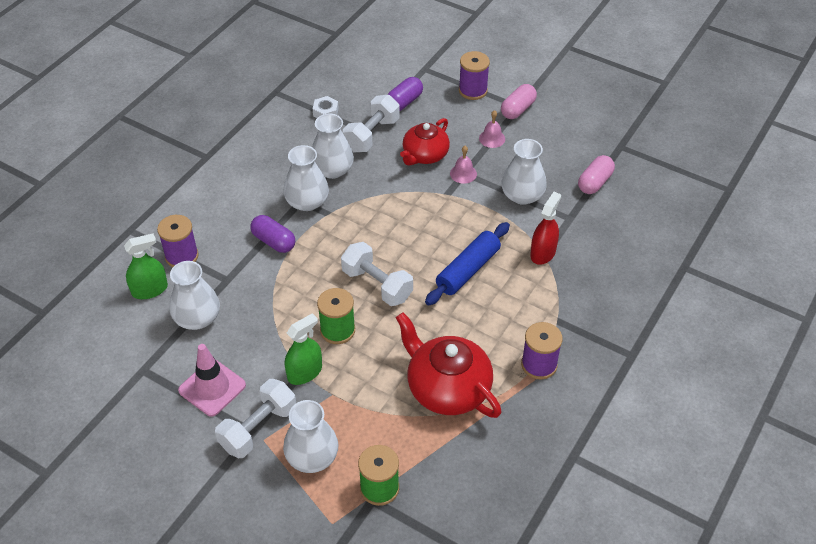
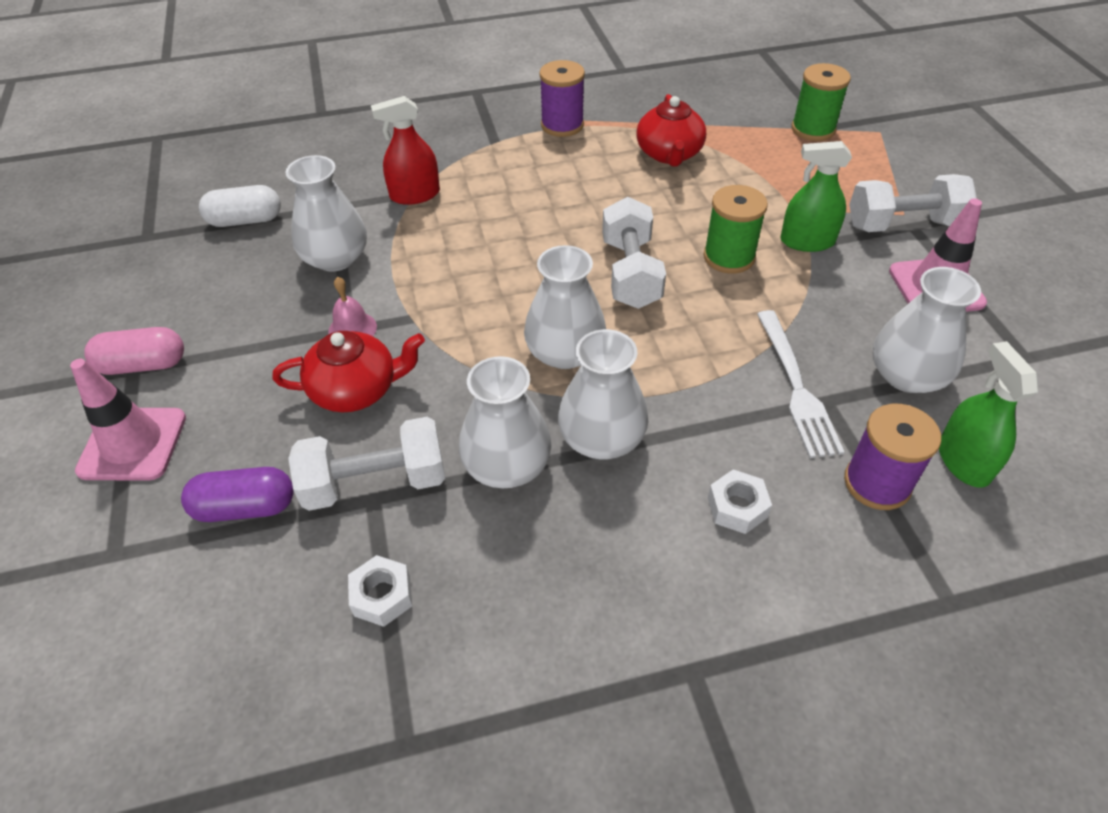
camera: 135 degrees left, 0 degrees up
(150, 290) = (963, 461): green spray bottle -> green spray bottle turned 60 degrees clockwise
(231, 212) = (737, 507): none -> white nut
(244, 277) = (797, 388): none -> white fork
(273, 241) = (710, 410): purple capsule -> none
(312, 456) = (860, 177): white vase -> white vase (565, 352)
(447, 388) = (669, 154): red teapot -> red teapot, size x0.66
(468, 270) = (512, 226): blue rolling pin -> none
(473, 90) = (133, 444): purple spool -> pink traffic cone
(492, 138) = (244, 349): pink bell -> none
(594, 182) = (245, 220): pink capsule -> white capsule

